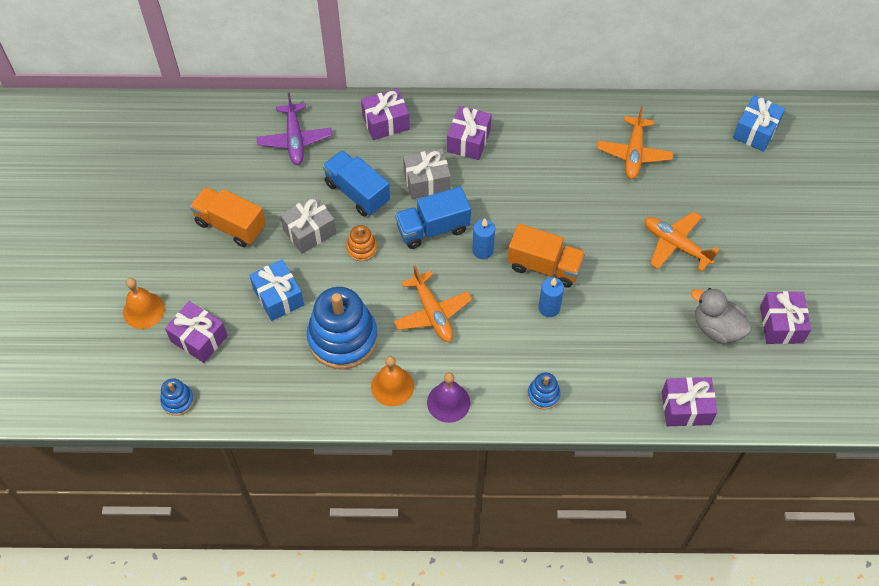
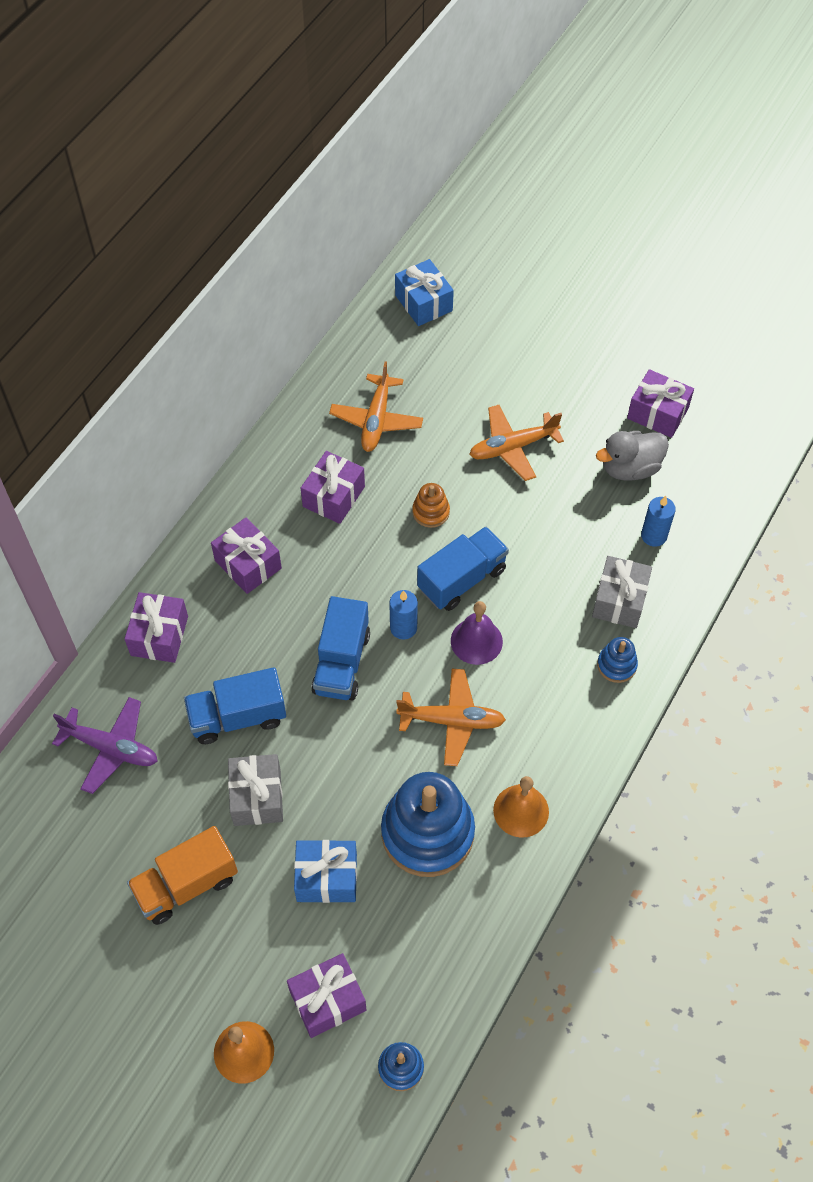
camera: 60 degrees left, 0 degrees up
(362, 248) = (319, 751): orange stacking toy -> orange stacking toy (431, 512)
(427, 181) = (273, 636): grey gift -> grey gift (619, 600)
(448, 402) = (573, 763): purple bell -> purple bell (476, 641)
(544, 266) = (462, 579): orange truck -> blue truck
(549, 308) = (516, 603): blue candle -> blue candle (654, 536)
(634, 153) = (376, 420): orange plane -> orange plane turned 60 degrees clockwise
(686, 408) = (703, 545): purple gift -> purple gift (333, 496)

